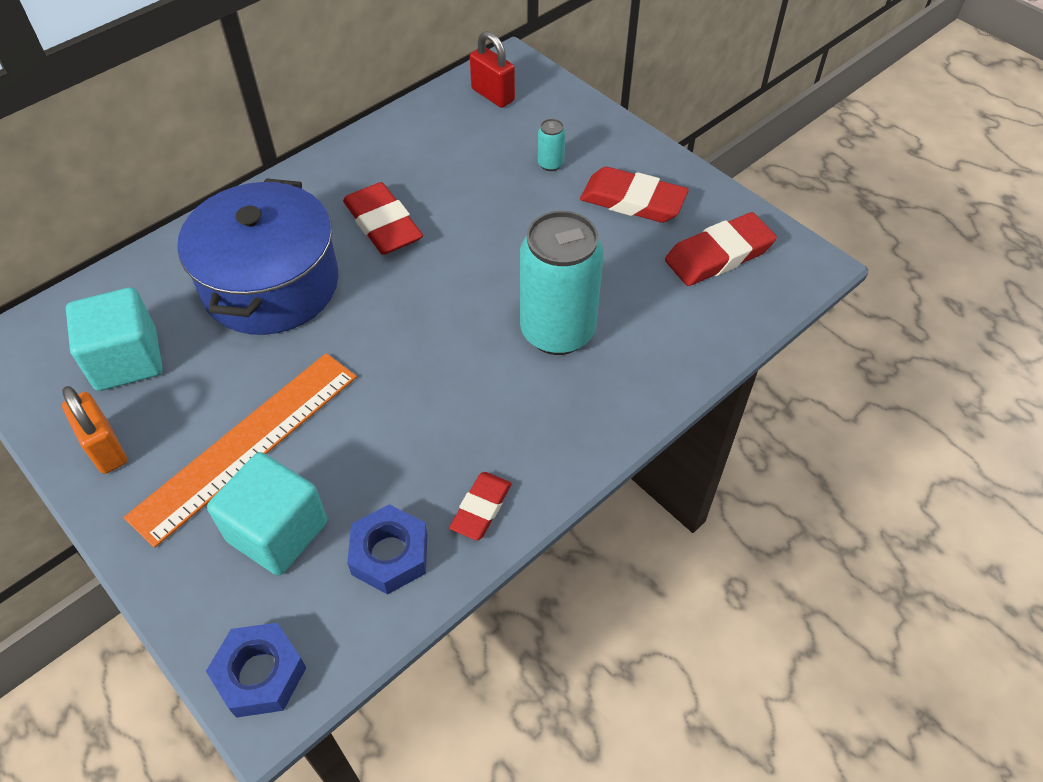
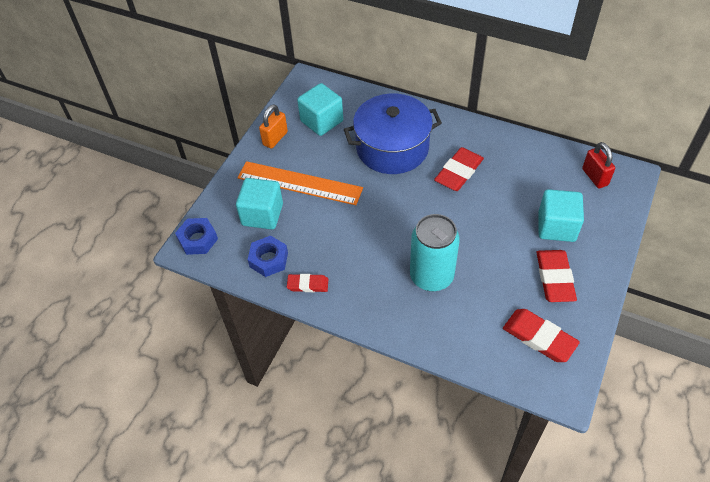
camera: 70 degrees right, 0 degrees up
(492, 95) = (594, 177): red padlock -> red padlock turned 45 degrees counterclockwise
(550, 164) = (556, 227): turquoise can -> turquoise cube

